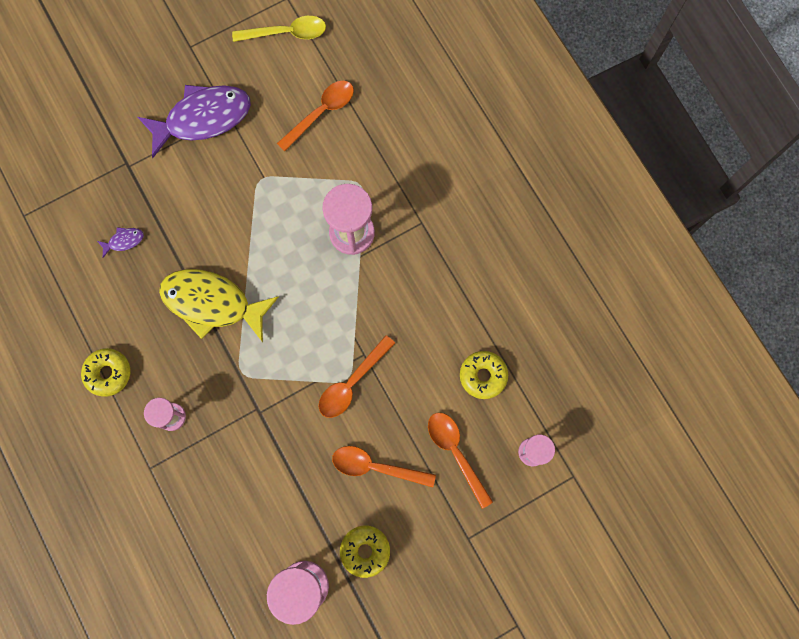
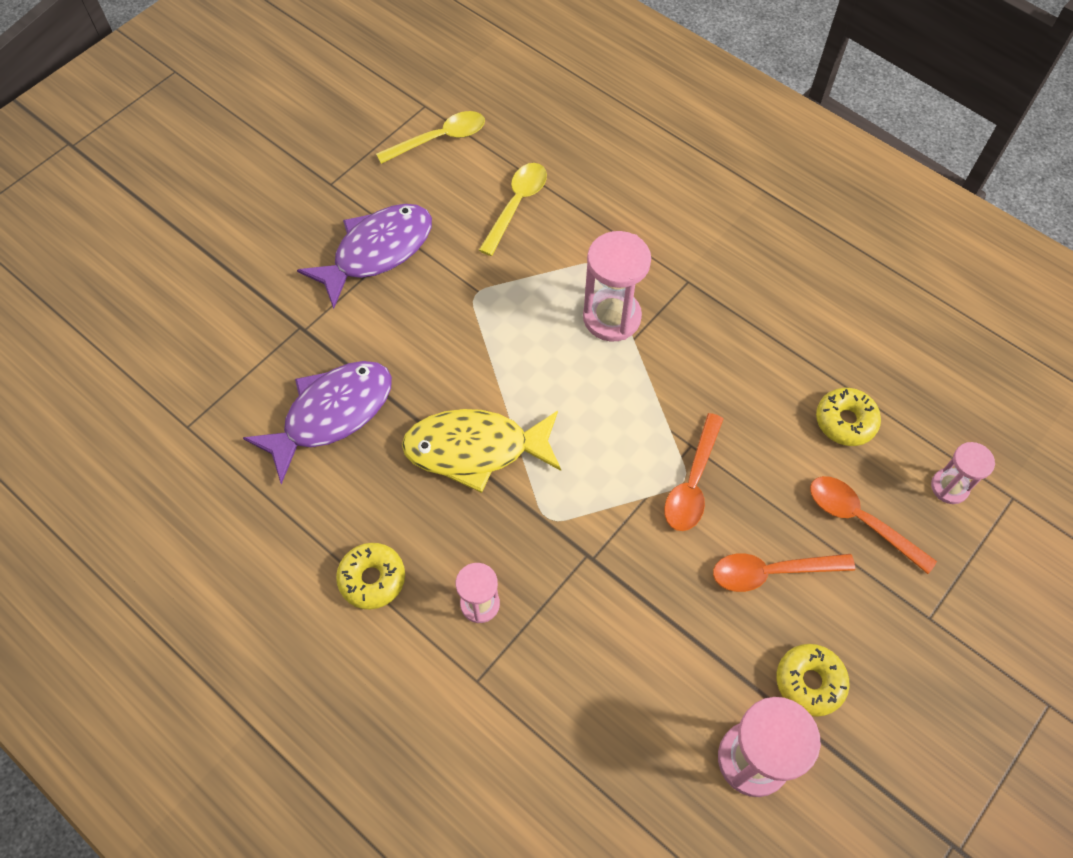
camera: 20 degrees left, 15 degrees down
(124, 241) = (331, 414): purple fish -> purple fish, size x2.49
(321, 113) = (516, 205): orange spoon -> yellow spoon

